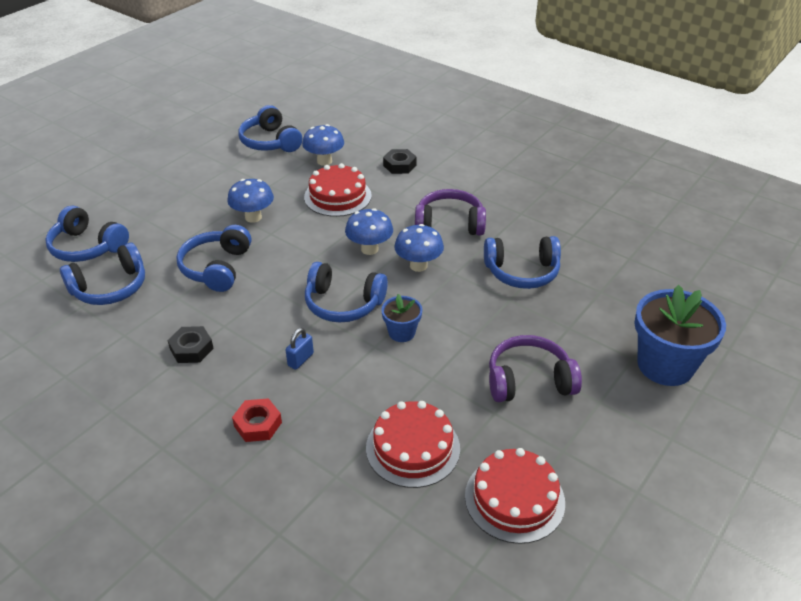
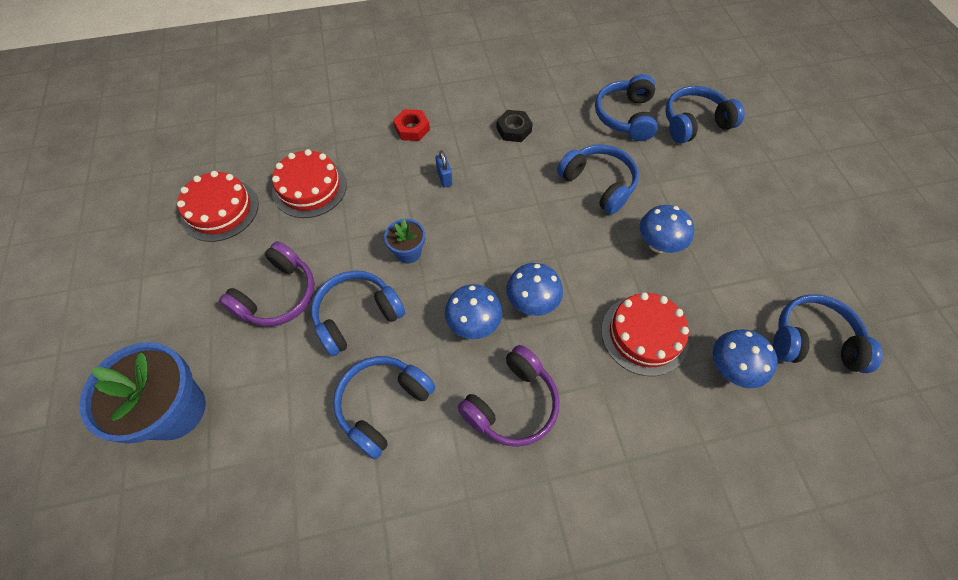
camera: 130 degrees right, 20 degrees up
(343, 304) = (477, 237): blue headphones -> blue headphones (357, 316)
(399, 165) = (667, 444): black nut -> none

